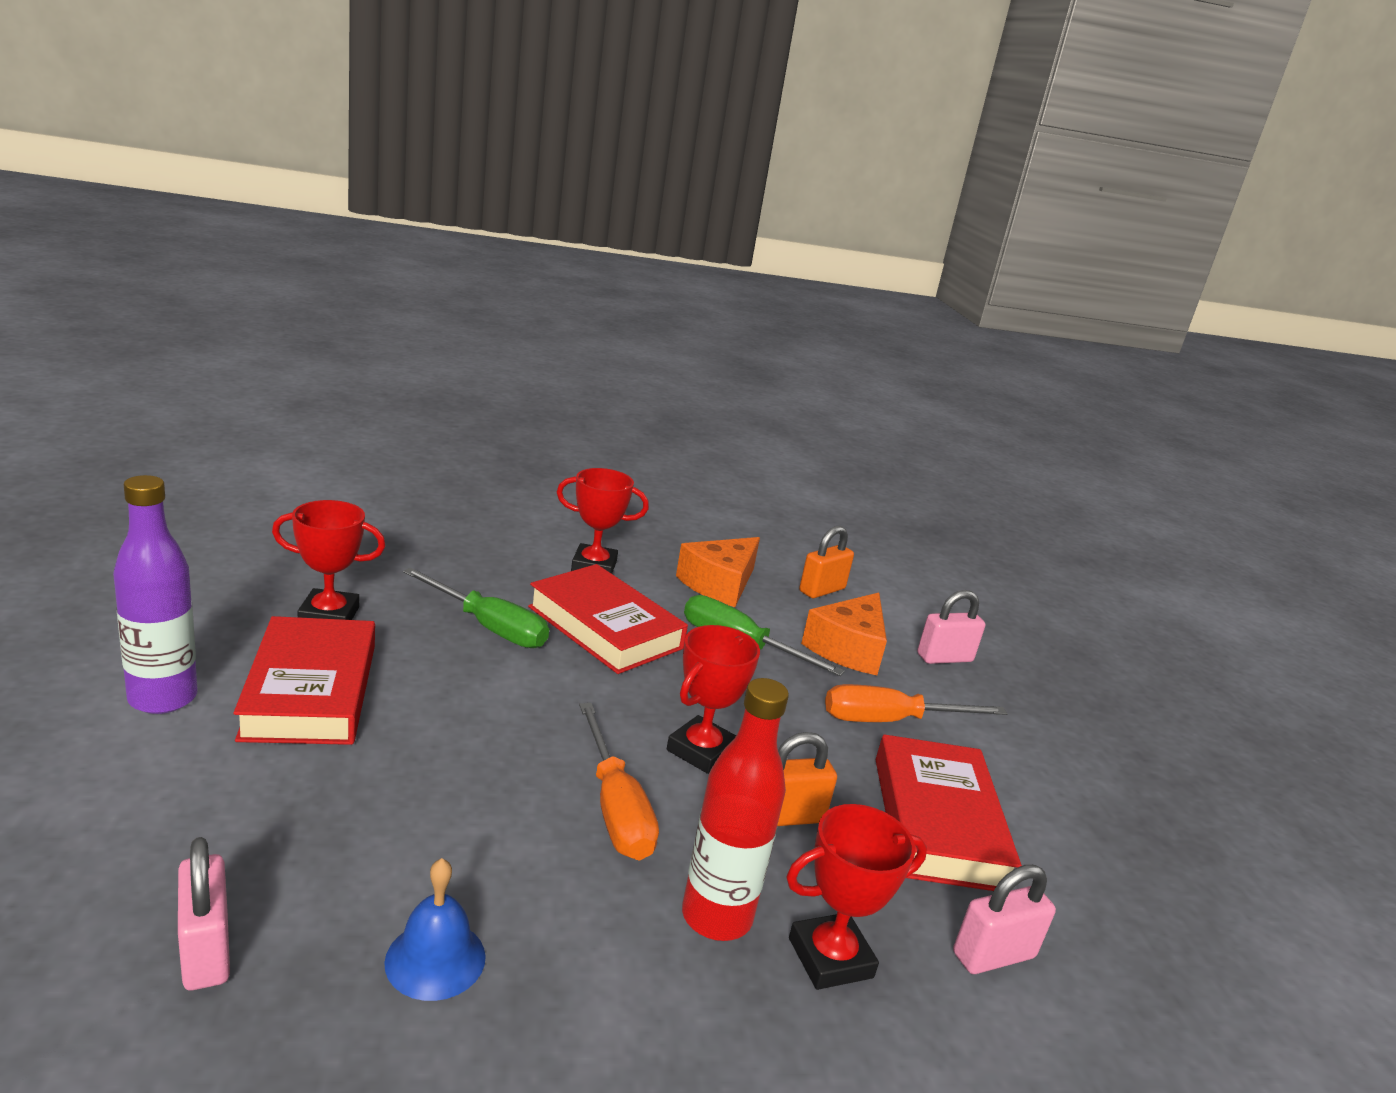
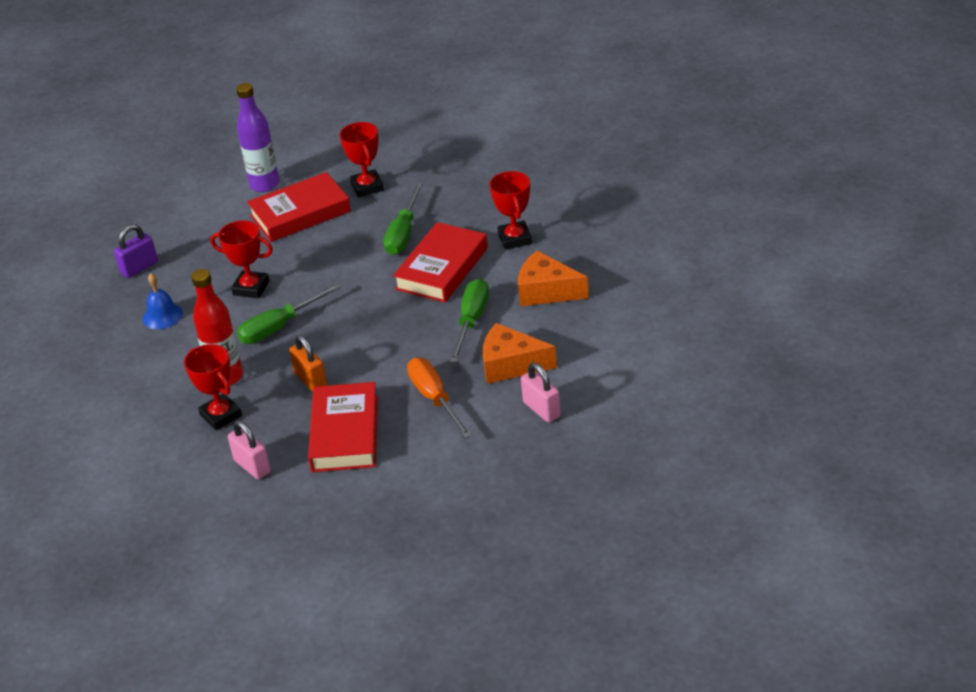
camera: 80 degrees right, 15 degrees up
(206, 951) = (139, 268): pink padlock -> purple padlock
(615, 808) = (279, 327): orange screwdriver -> green screwdriver
(701, 751) = (346, 338): red trophy -> red trophy (251, 288)
(822, 590) = (588, 335): orange padlock -> none
(937, 822) = (345, 433): red book -> red book turned 75 degrees counterclockwise

